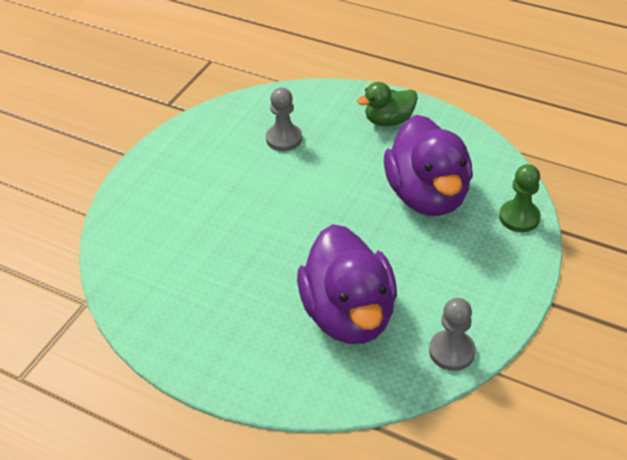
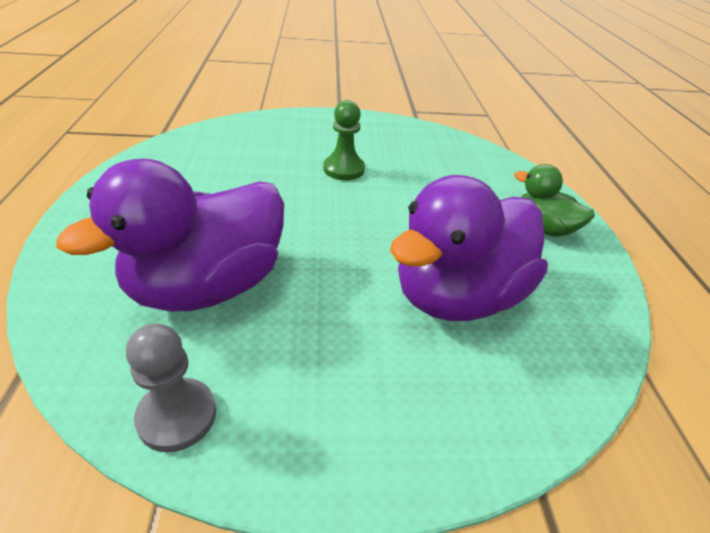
camera: 55 degrees right, 5 degrees down
(284, 139) = (435, 171): grey pawn -> none
(519, 217) = (511, 416): green pawn -> green pawn (343, 169)

